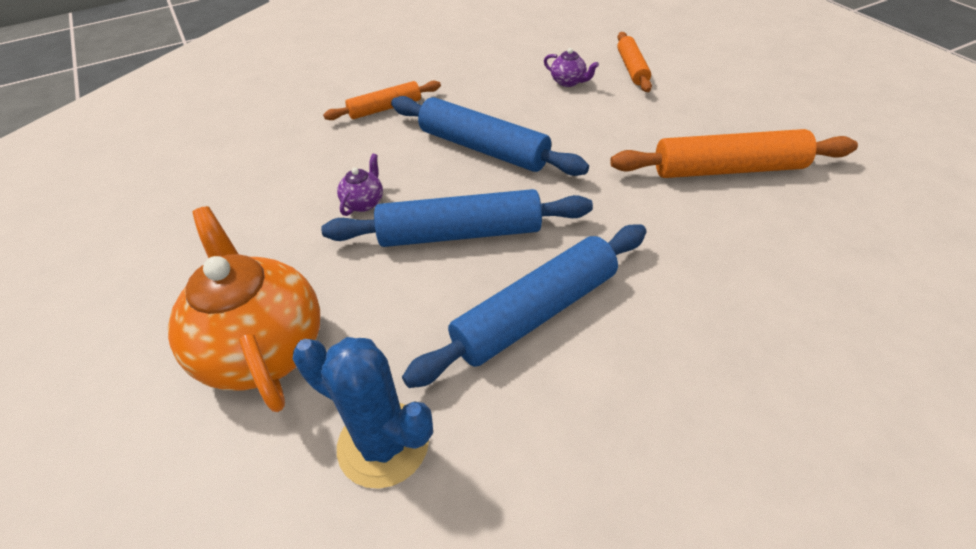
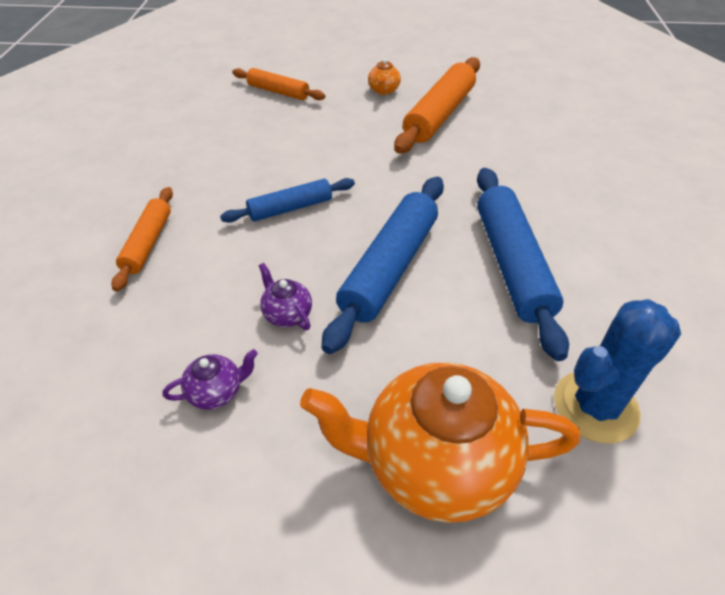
camera: 60 degrees left, 0 degrees up
(483, 148) = (290, 208): blue rolling pin -> blue rolling pin, size x0.59
(568, 82) = (255, 126): purple teapot -> purple teapot (216, 392)
(719, 118) = (383, 91): none -> orange teapot

